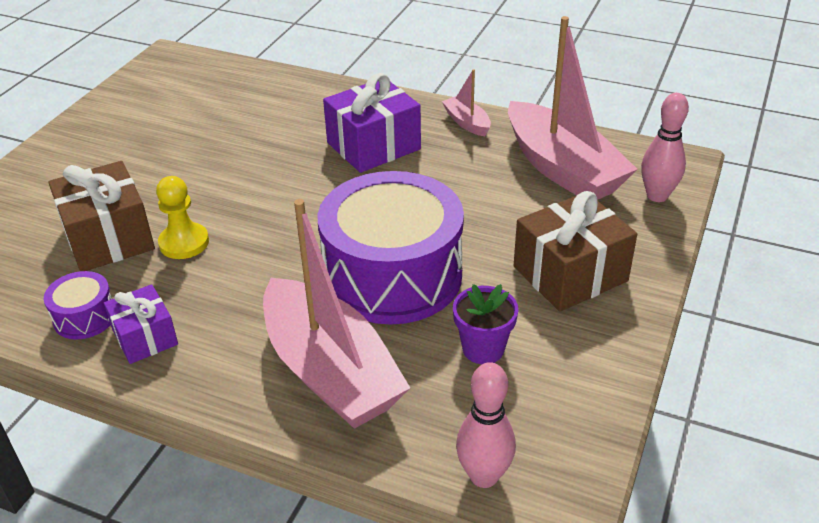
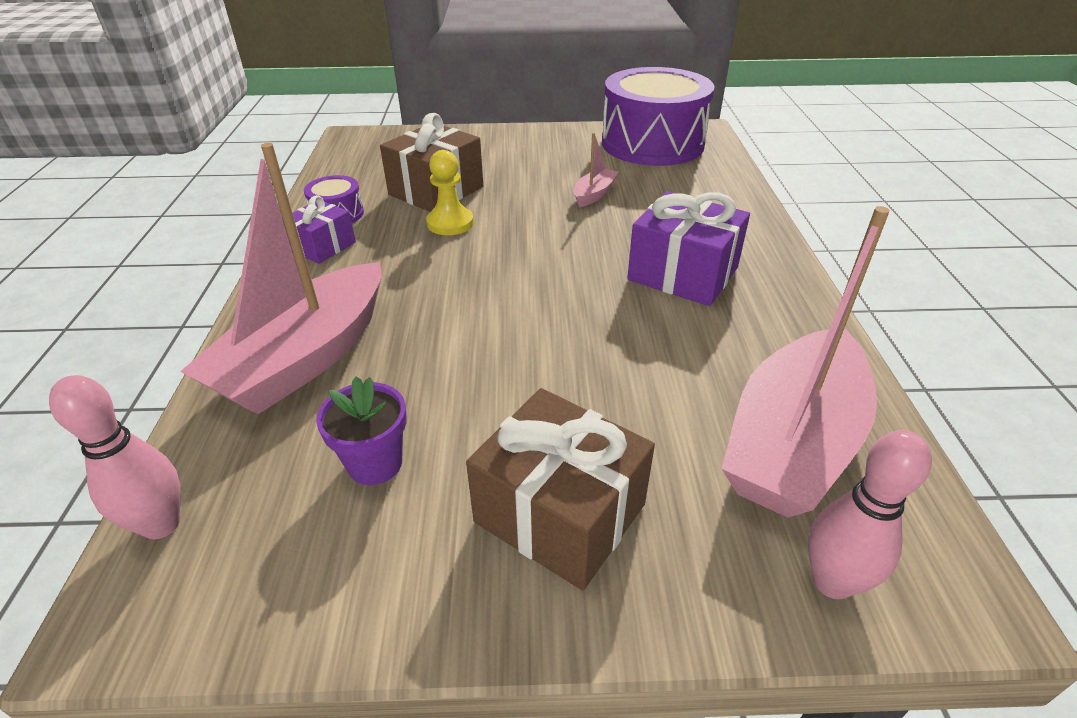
camera: 65 degrees right, 0 degrees up
(393, 275) = (470, 354): purple drum -> purple drum (652, 143)
(467, 123) = (801, 325): pink boat -> pink boat (594, 194)

